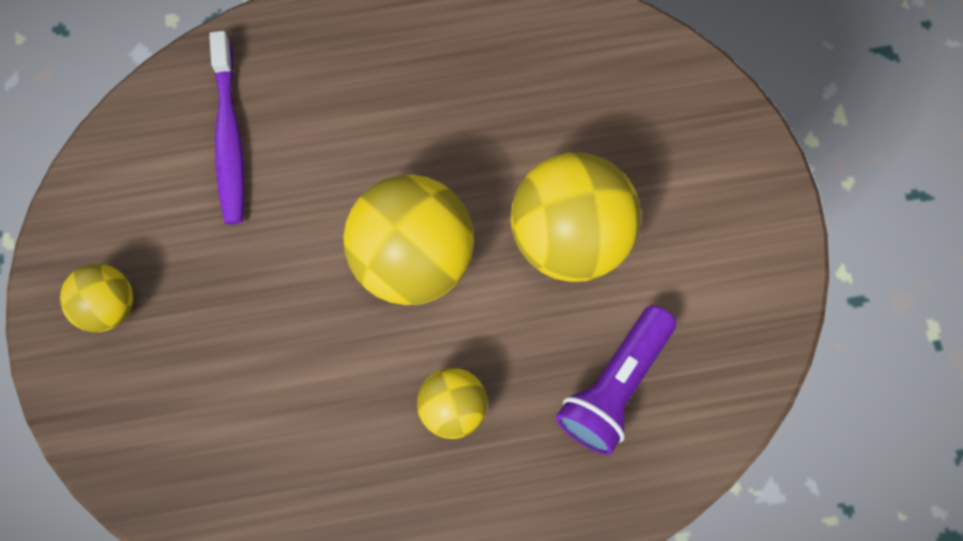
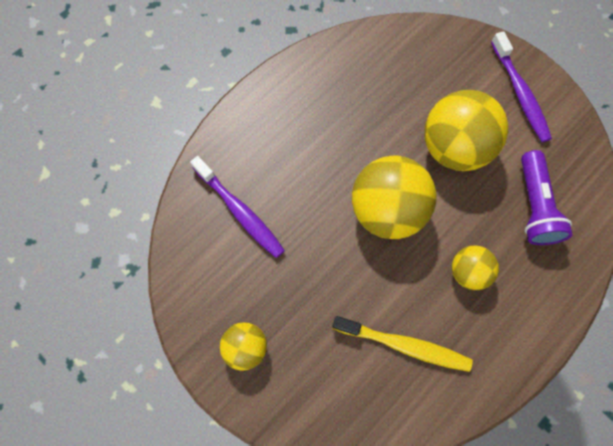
camera: 35 degrees left, 0 degrees up
(297, 440) = (404, 345): none -> yellow toothbrush
(728, 224) = (520, 93): none -> purple toothbrush

